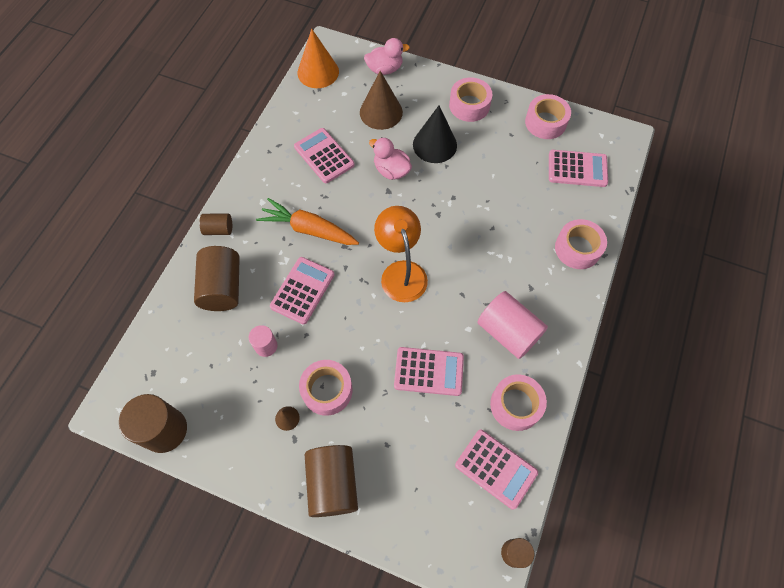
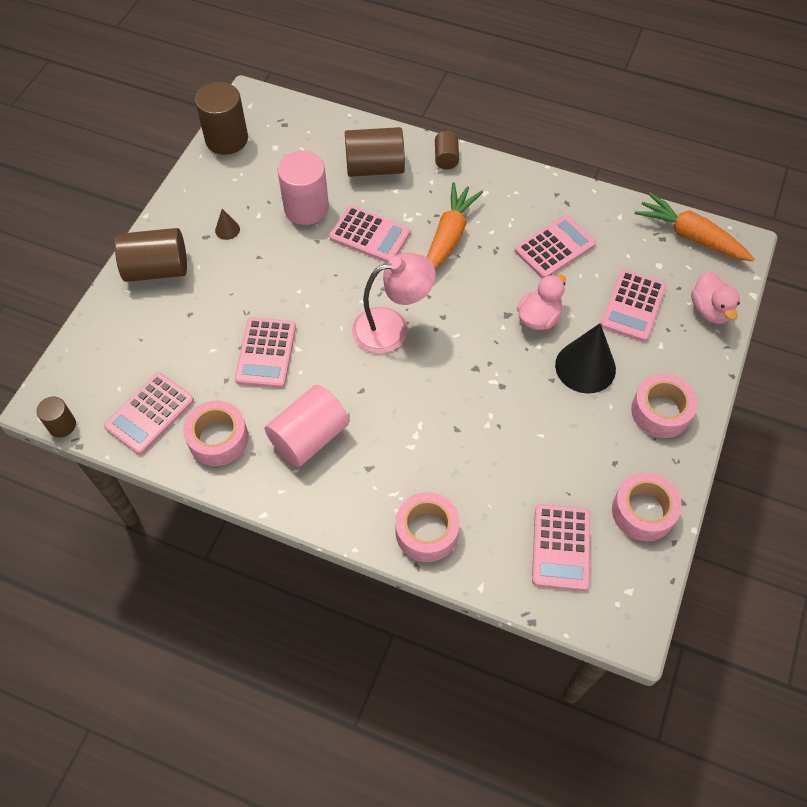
camera: 90 degrees right, 5 degrees down
(266, 346) = (306, 208): pink cylinder -> pink cylinder, size x1.86
(318, 72) = (690, 236): orange cone -> orange carrot
(327, 390) = (253, 261): pink tape -> none
(381, 112) = (633, 306): brown cone -> pink calculator
(401, 272) = (392, 327): orange lamp -> pink lamp

